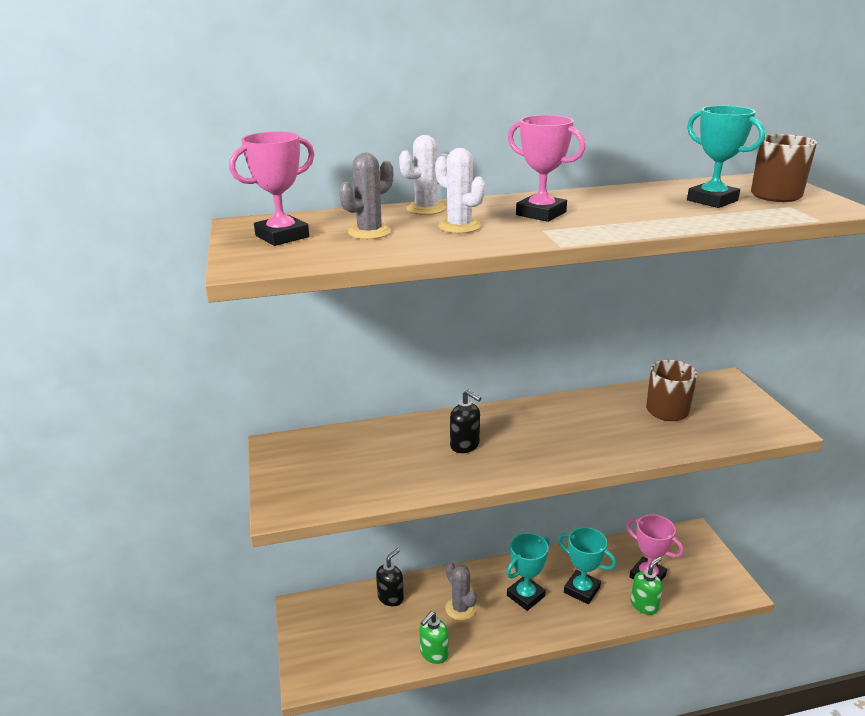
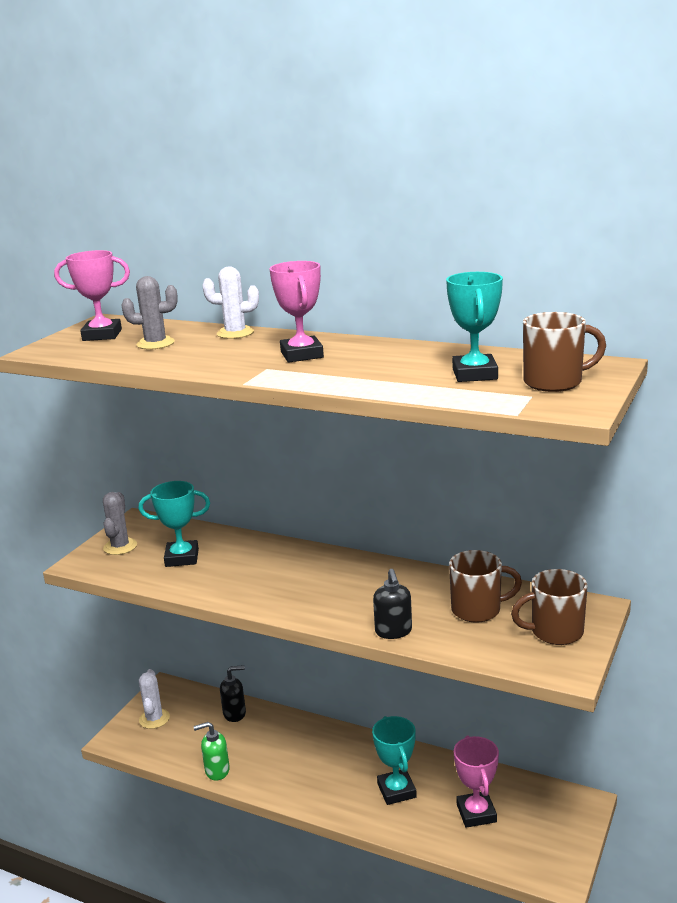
camera: 40 degrees right, 5 degrees down
(459, 226) = (219, 352): white cactus -> white cactus (154, 719)
(460, 608) = (276, 750): grey cactus -> grey cactus (120, 547)
(465, 445) = (258, 570): black soap dispenser -> black soap dispenser (393, 631)
(525, 596) = (341, 769): turquoise trophy -> turquoise trophy (182, 558)
(644, 605) = (439, 834): green soap dispenser -> none
(735, 405) = (555, 632): none -> brown mug

